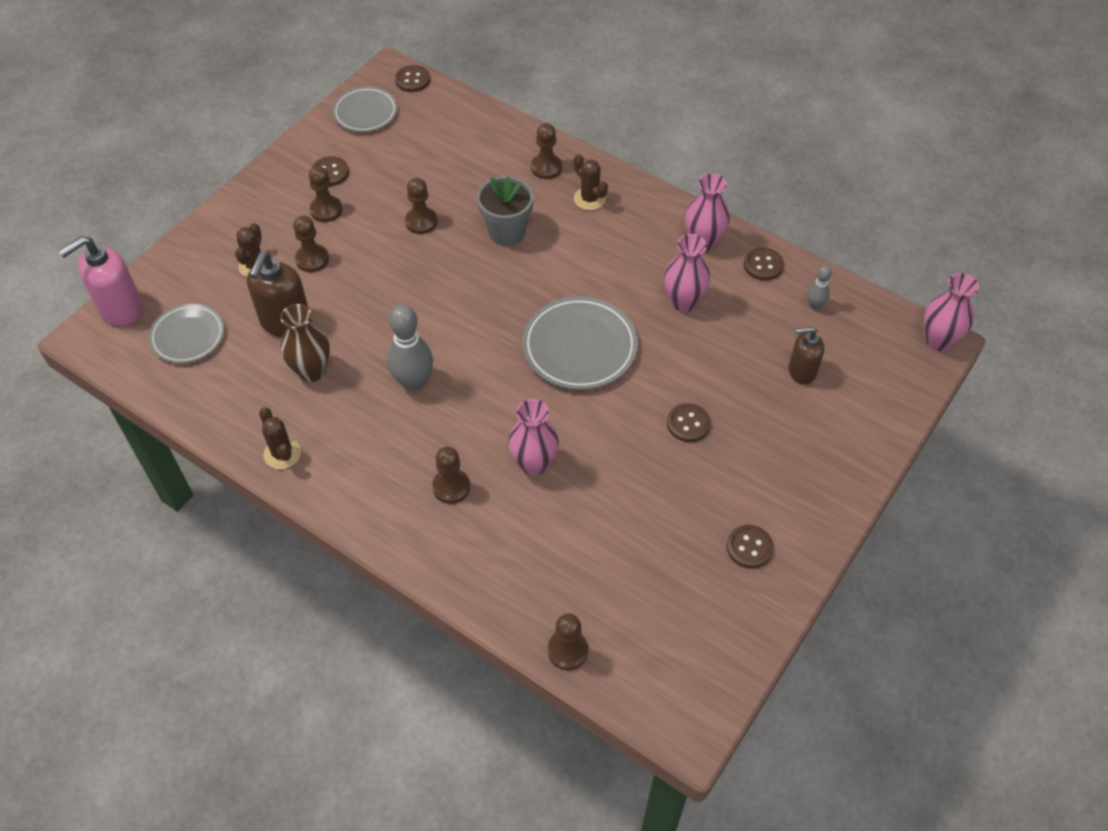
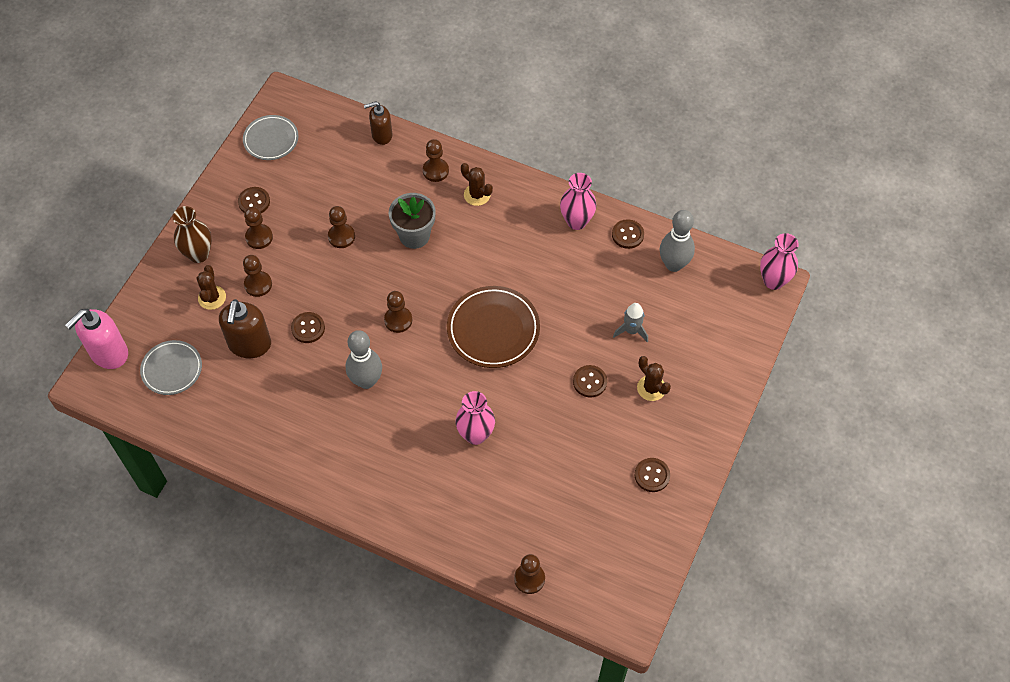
camera: 10 degrees left, 5 degrees up
(282, 453) = (275, 458): brown cactus -> brown cactus (651, 388)
(312, 371) = (281, 384): brown vase -> brown vase (198, 254)
(412, 80) = (304, 102): brown button -> brown button (308, 328)
(451, 487) = (415, 464): brown pawn -> brown pawn (398, 320)
(579, 347) = (493, 329): grey plate -> brown plate
(683, 302) = (569, 277): pink vase -> none
(750, 372) = (631, 331): none -> grey rocket
(801, 371) = (671, 323): brown soap dispenser -> brown soap dispenser (381, 135)
(815, 305) = (673, 264): grey bowling pin -> grey bowling pin, size x1.94

